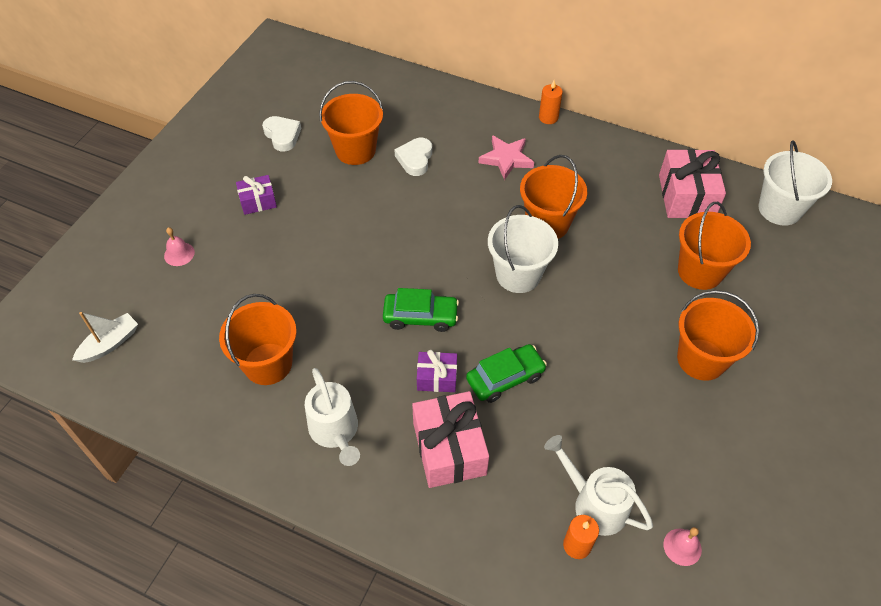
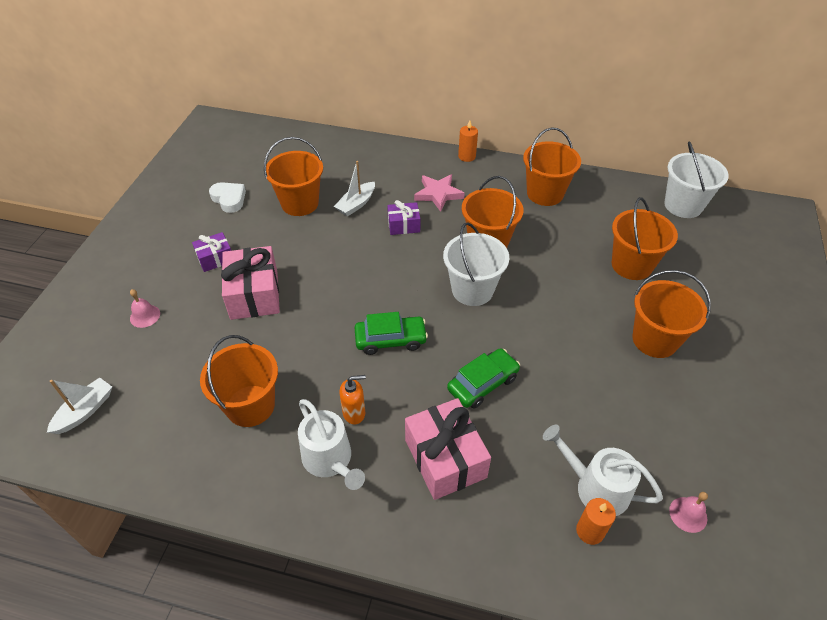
camera: 10 degrees left, 5 degrees down
(368, 387) = (354, 413): none -> orange soap dispenser
(415, 159) = (356, 204): white heart -> white boat
(437, 378) = (418, 393): purple gift -> purple gift (403, 225)
(625, 174) = (545, 193): none -> orange bucket
(686, 196) = (602, 205): pink gift -> pink gift (254, 294)

